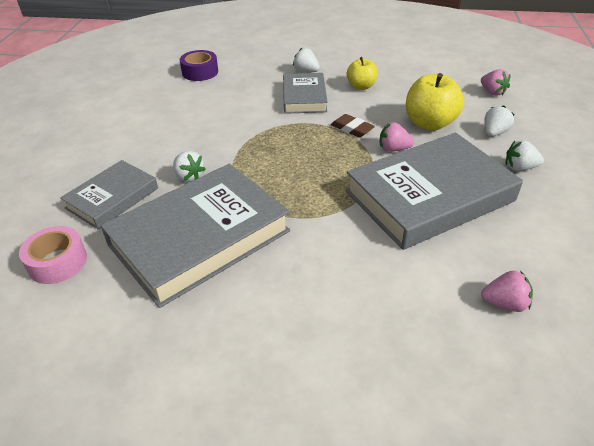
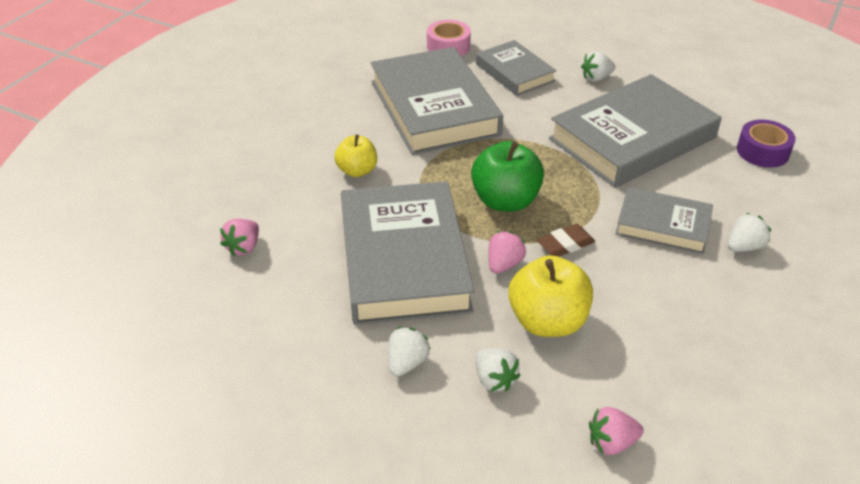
camera: 110 degrees right, 0 degrees up
(189, 176) = (525, 114): white strawberry -> white strawberry (596, 78)
(206, 119) = (632, 138): none -> grey book
(322, 162) = (505, 201): none -> green apple
(361, 86) = (678, 289): yellow apple -> yellow apple (357, 171)

